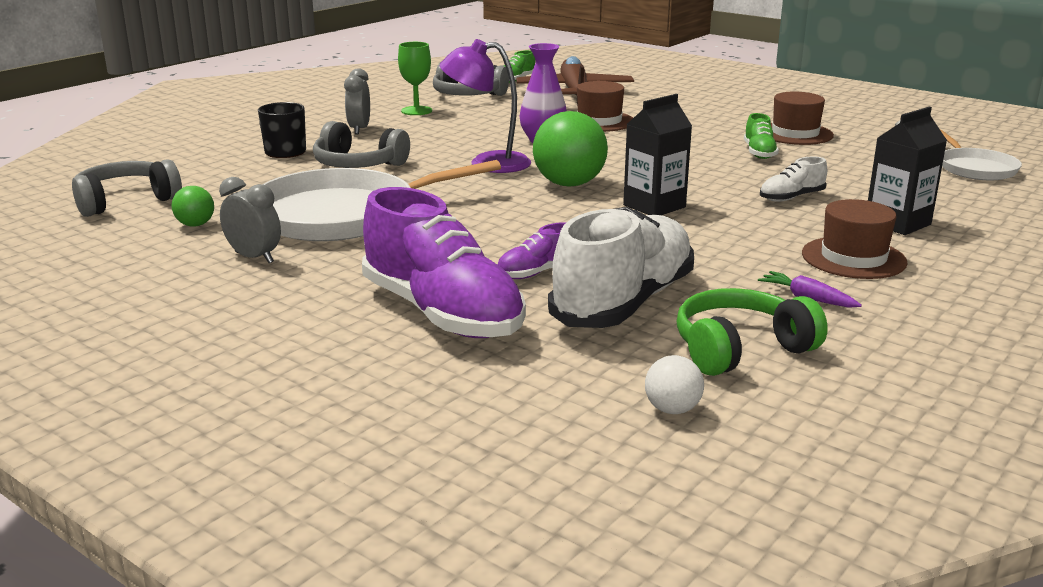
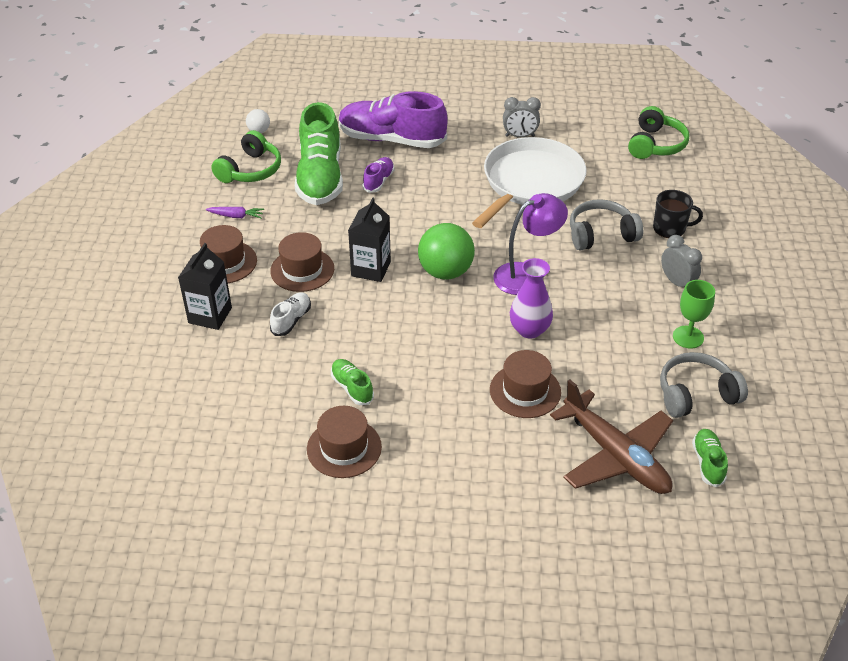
camera: 145 degrees right, 20 degrees up
(126, 201) = (655, 144): grey headphones -> green headphones
(195, 225) = (587, 144): green ball -> none
(624, 302) = (320, 177): white shoe -> green shoe
(745, 226) = (302, 270): none -> brown hat
(975, 168) = (169, 440): white pan -> none

